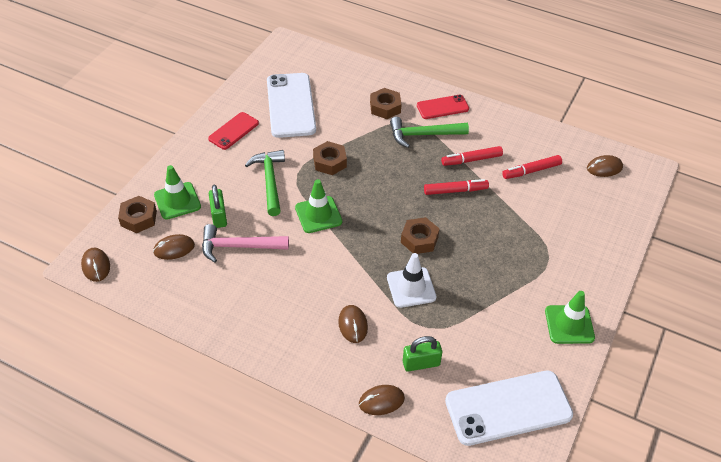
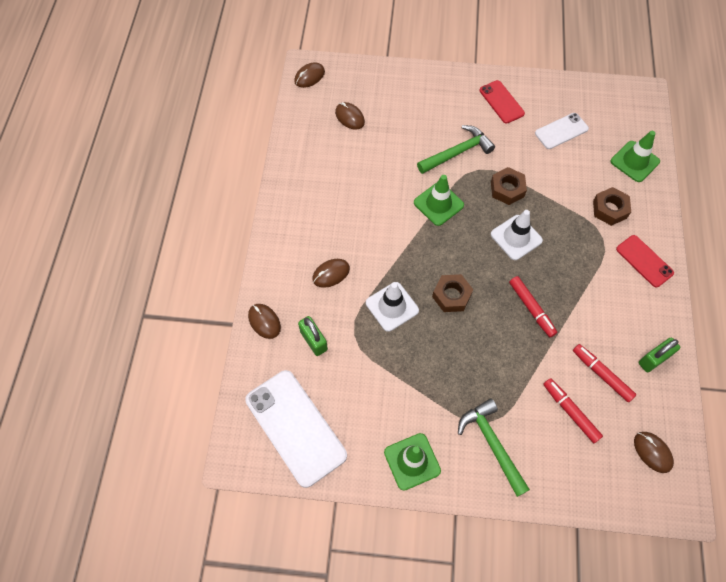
camera: 70 degrees right, 15 degrees up
(138, 218) = (368, 81): brown nut -> none
(177, 201) = (399, 97): green traffic cone -> green traffic cone (634, 161)
(219, 216) = (398, 132): green padlock -> green padlock (654, 359)
(233, 131) = (501, 102): red phone -> red phone turned 45 degrees clockwise
(239, 246) = (373, 160): pink hammer -> none
(290, 105) = (561, 131): white phone -> white phone, size x0.56
(382, 174) = (516, 237): none -> white traffic cone
(423, 135) = (592, 256): green hammer -> green hammer (492, 444)
(471, 160) = (583, 311): red marker -> red marker (570, 411)

